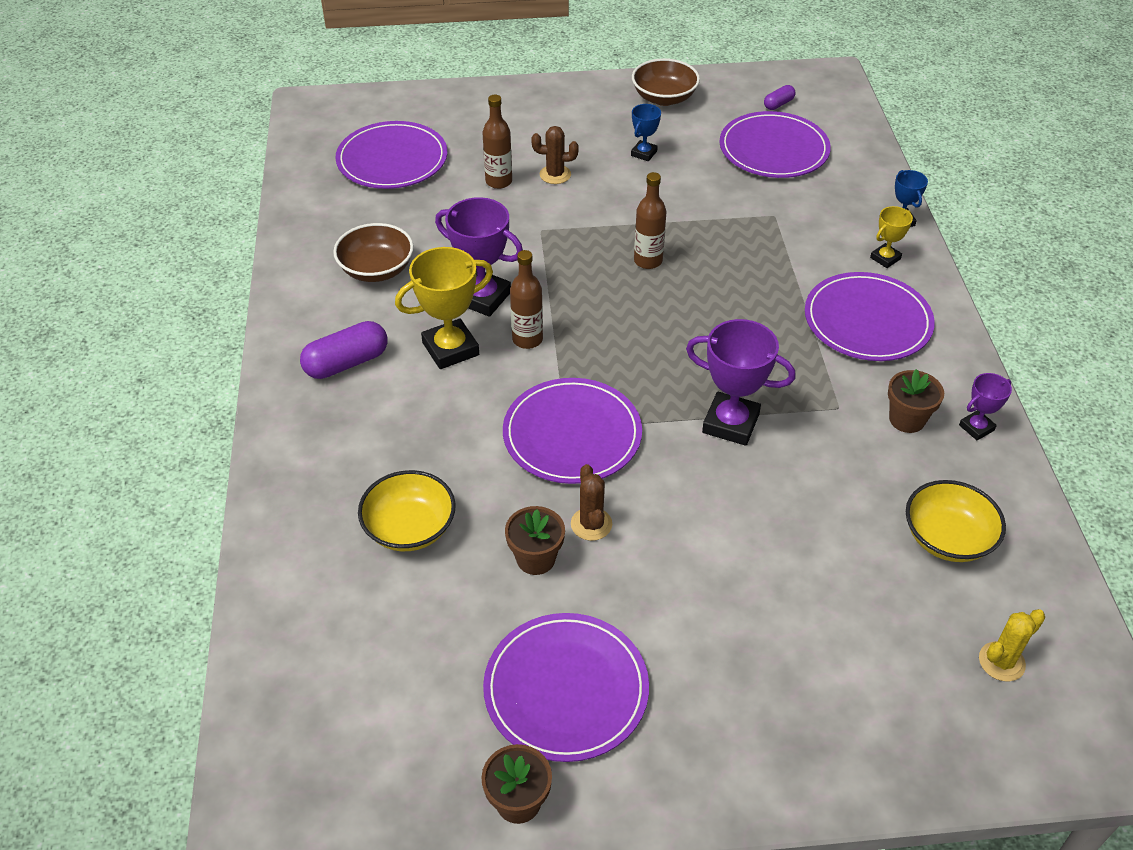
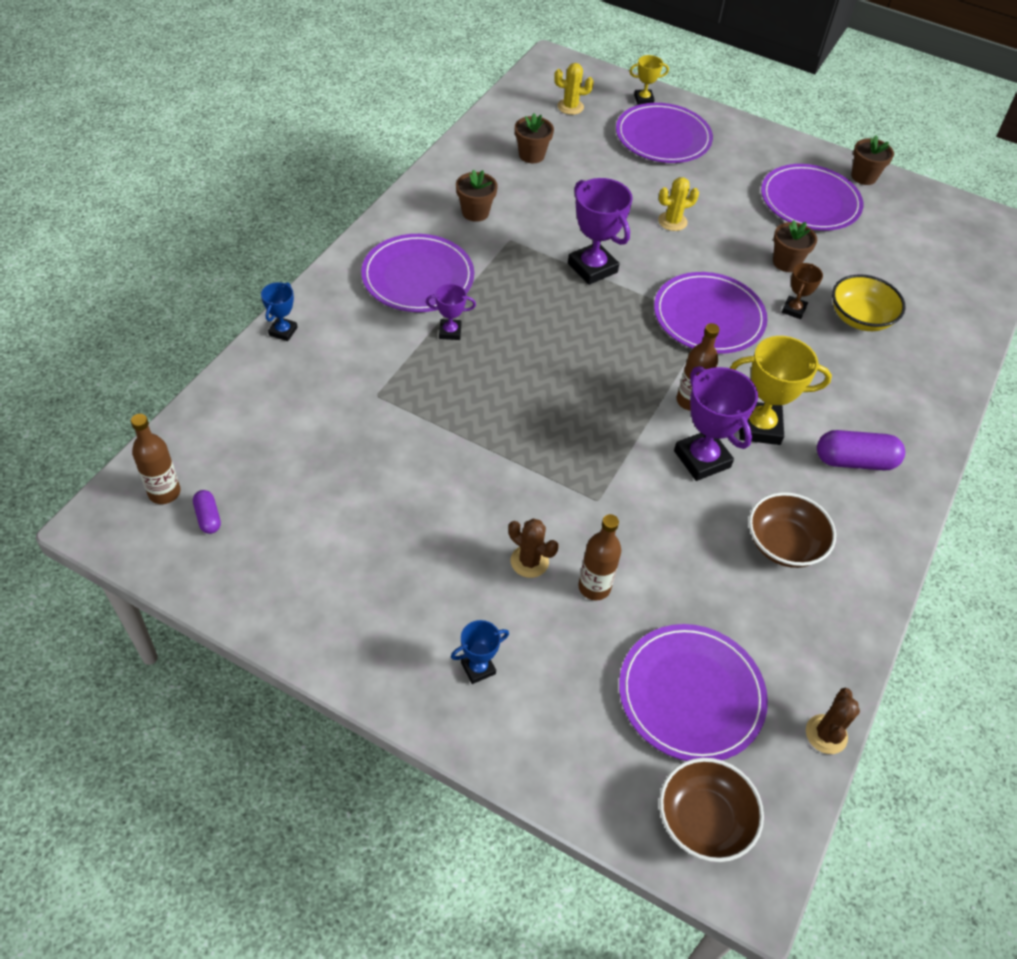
camera: 150 degrees left, 5 degrees up
(489, 495) = (793, 310): none -> brown trophy
(591, 524) = (737, 262): brown cactus -> brown cactus (826, 734)
(644, 153) = (415, 535): blue trophy -> blue trophy (478, 668)
(648, 261) = (530, 414): brown bottle -> brown bottle (164, 492)
(664, 98) = (311, 604): brown bowl -> brown bowl (703, 820)
(705, 539) = (672, 221): none -> yellow cactus
(773, 149) = (287, 463): purple plate -> purple plate (663, 137)
(778, 104) = (208, 517): purple capsule -> purple capsule turned 75 degrees clockwise
(885, 258) = (340, 311): yellow trophy -> yellow trophy (643, 99)
(947, 538) = (531, 155): yellow bowl -> brown flower pot
(976, 428) = (439, 187): purple trophy -> purple trophy (450, 332)

